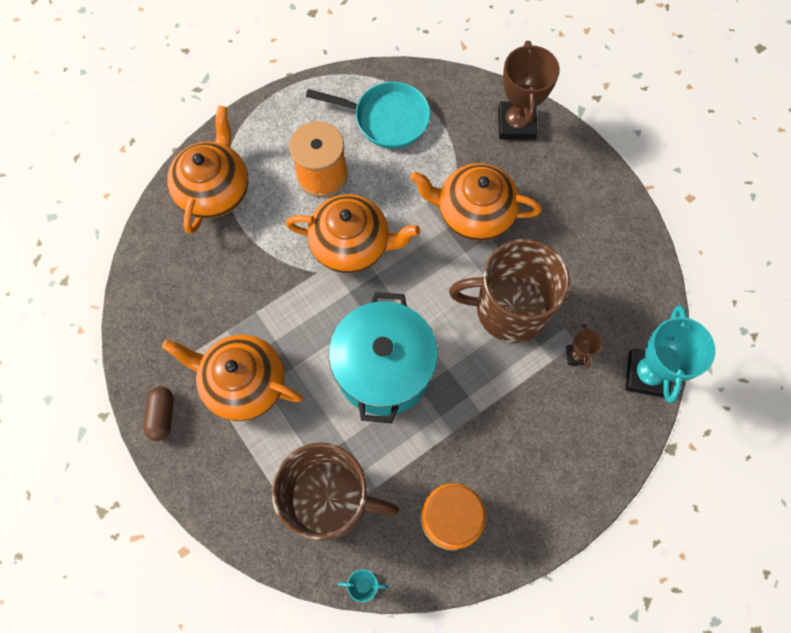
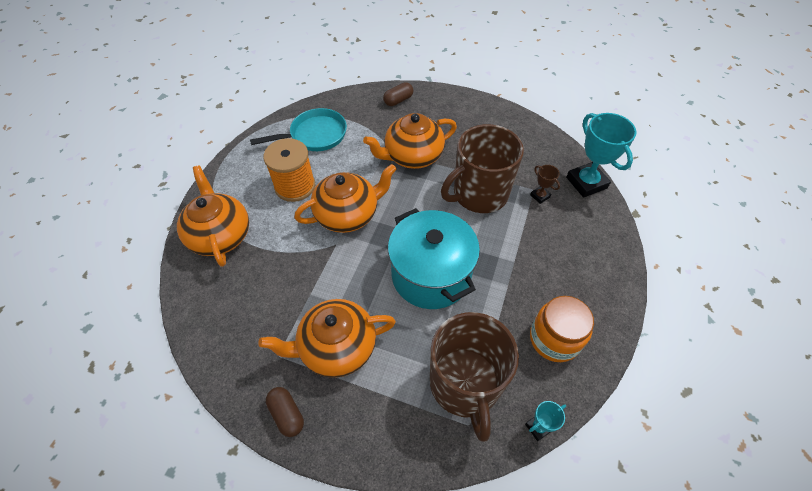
camera: 35 degrees left, 15 degrees down
(330, 499) = (465, 384): brown mug -> brown mug turned 105 degrees clockwise
(516, 124) = (398, 100): brown trophy -> brown capsule

